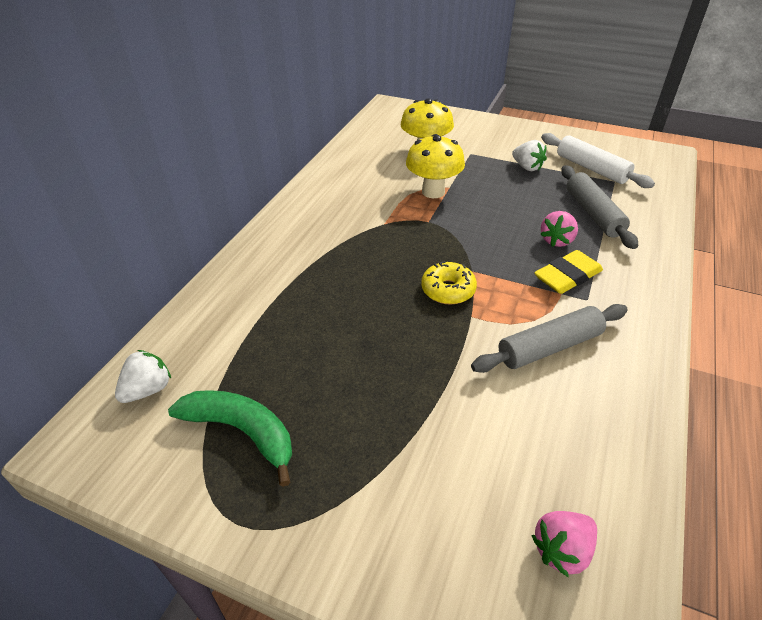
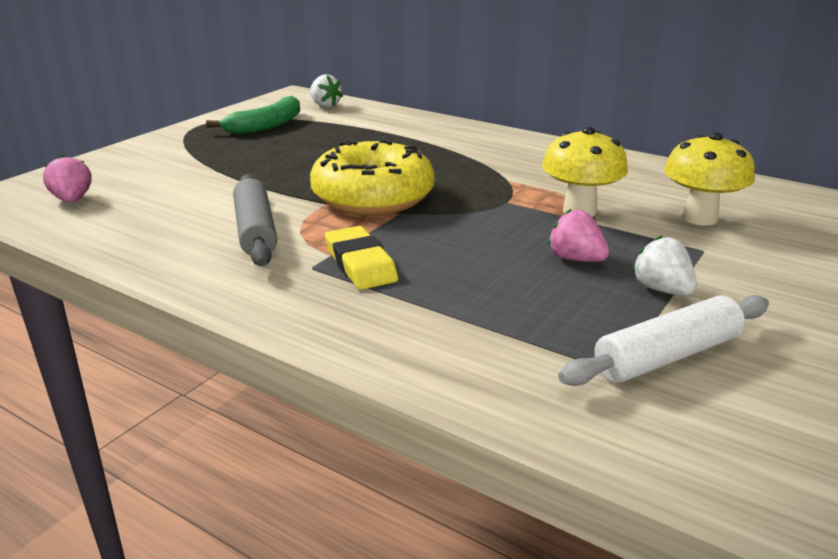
camera: 100 degrees right, 15 degrees down
(448, 290) = (373, 197): yellow donut -> yellow donut, size x1.99
(527, 167) = (662, 290): white strawberry -> white strawberry turned 90 degrees clockwise
(556, 240) = (439, 272): pink strawberry -> pink strawberry (575, 259)
(593, 213) = (503, 318): grey rolling pin -> none

